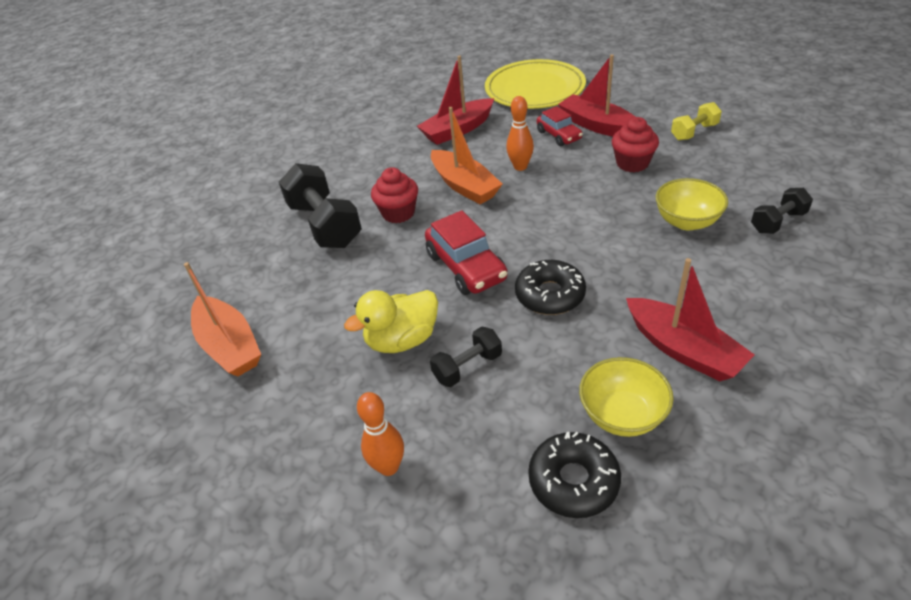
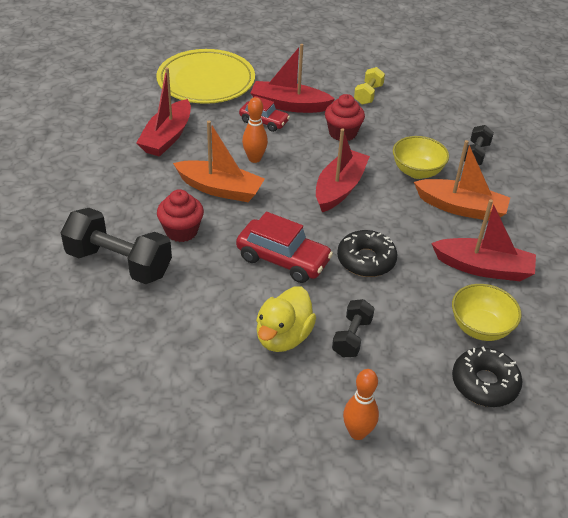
camera: 40 degrees left, 0 degrees up
(229, 346) = (132, 402): orange boat -> orange boat (461, 208)
(582, 216) = (339, 188): none -> red boat

